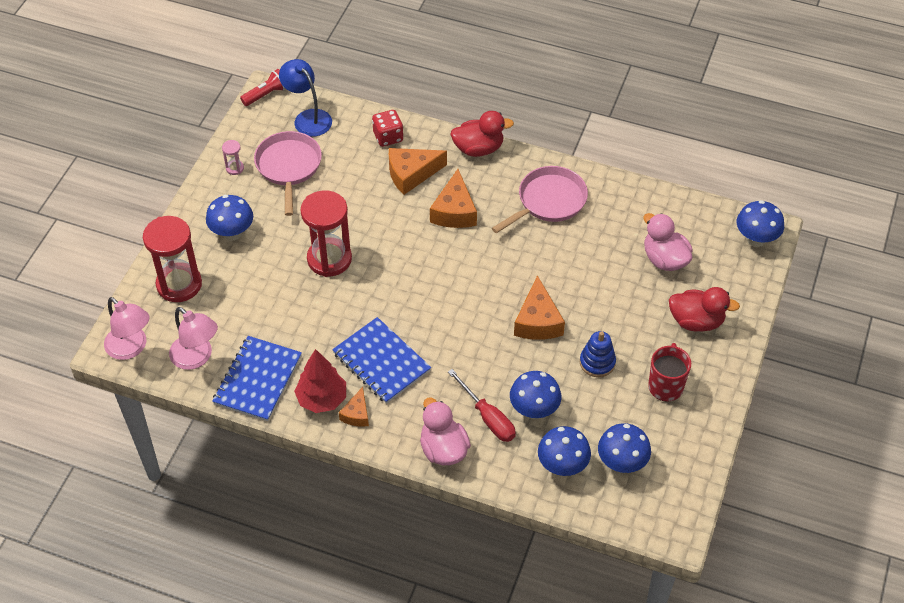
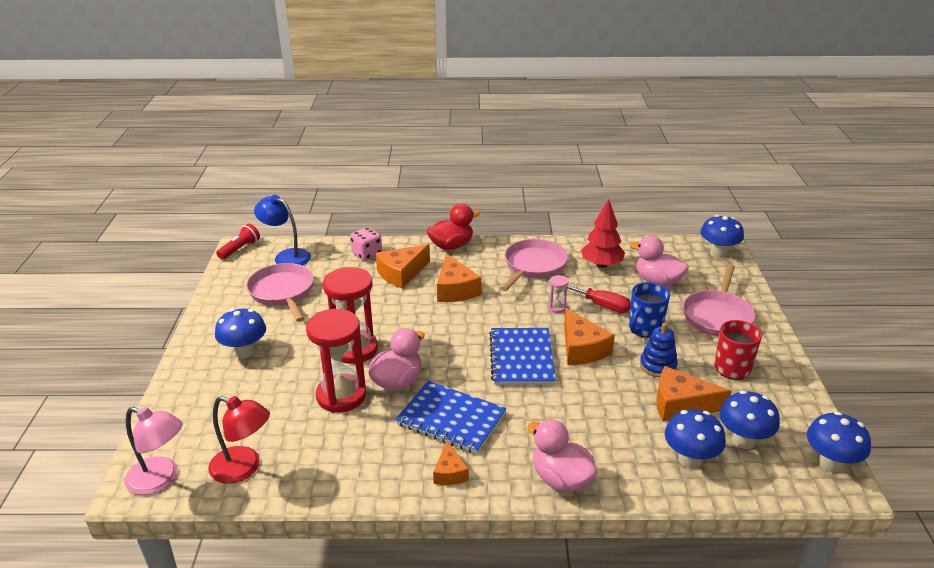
camera: 20 degrees left, 20 degrees down
(179, 284) = (200, 407): red hourglass -> red hourglass (341, 396)
(197, 358) = (244, 468): pink lamp -> red lamp
(235, 168) = (228, 304): pink hourglass -> pink hourglass (557, 307)
(258, 380) = (324, 470): blue notebook -> blue notebook (522, 358)
(322, 399) = (404, 469): red tree -> red tree (601, 265)
(352, 308) = (397, 381): none -> pink duck
(388, 137) = (367, 254): red dice -> pink dice
(488, 417) = (587, 438): red screwdriver -> red screwdriver (598, 304)
(534, 410) = (628, 419): blue mushroom -> blue mushroom (830, 463)
(591, 410) = (681, 404): none -> orange cheese
(612, 316) = (644, 329): none -> blue mug
(696, 321) = (717, 315): red duck -> pink pan

